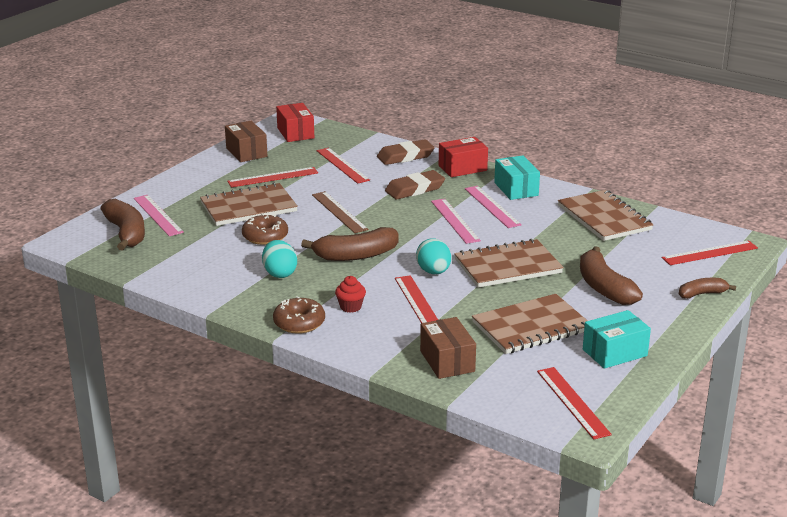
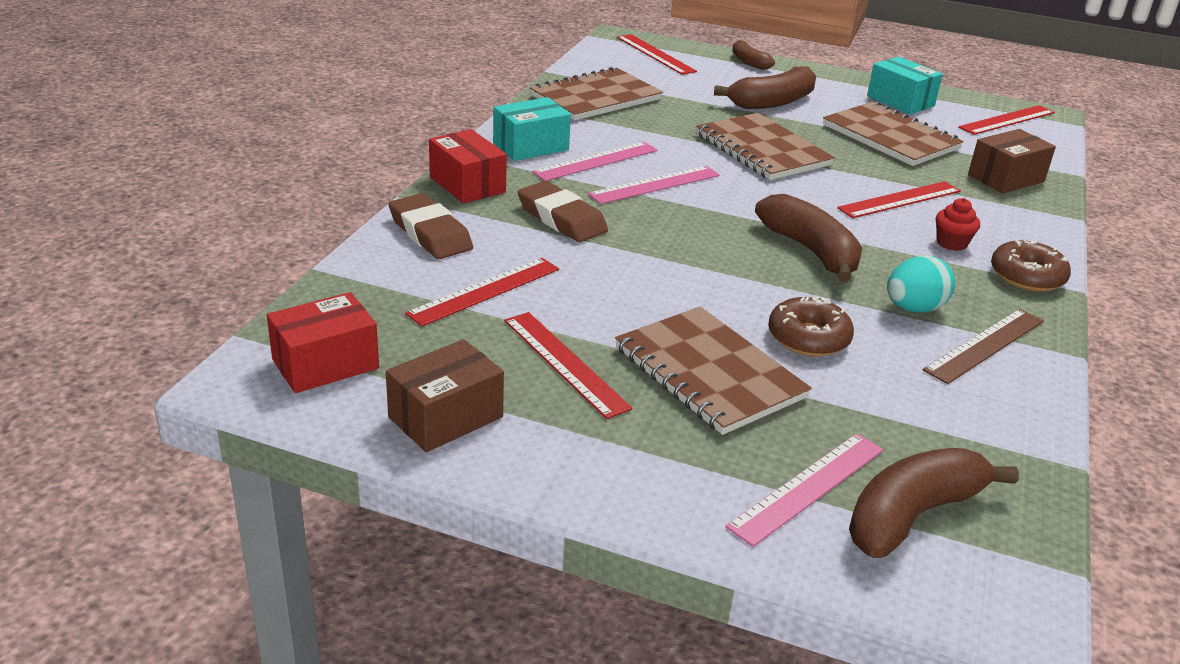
camera: 105 degrees left, 5 degrees up
(339, 212) = (677, 277): brown ruler -> brown ruler (985, 345)
(433, 272) = (813, 193): turquoise egg -> none

